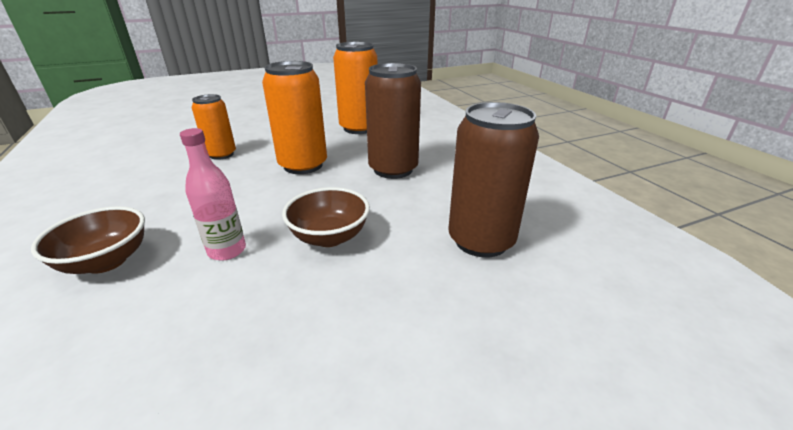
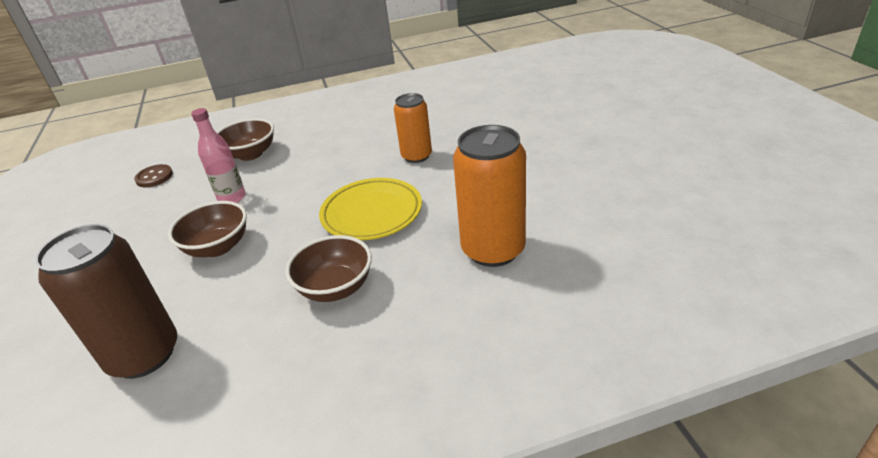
camera: 100 degrees right, 5 degrees up
(77, 374) = (154, 177): none -> brown button
(303, 165) = (372, 213): orange can -> yellow plate
(393, 169) = (335, 288): brown can -> brown bowl

